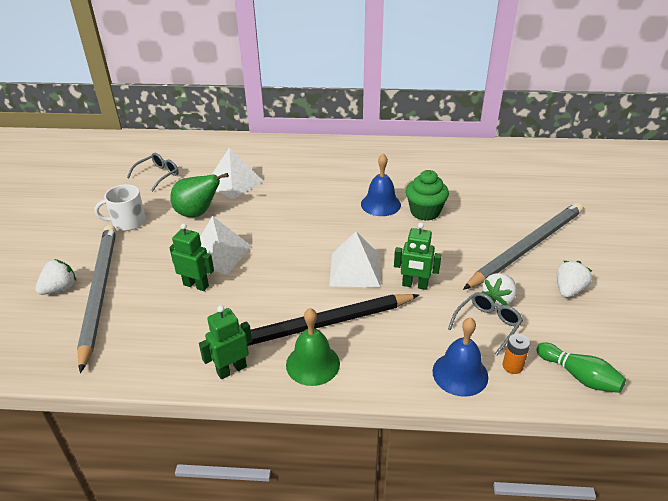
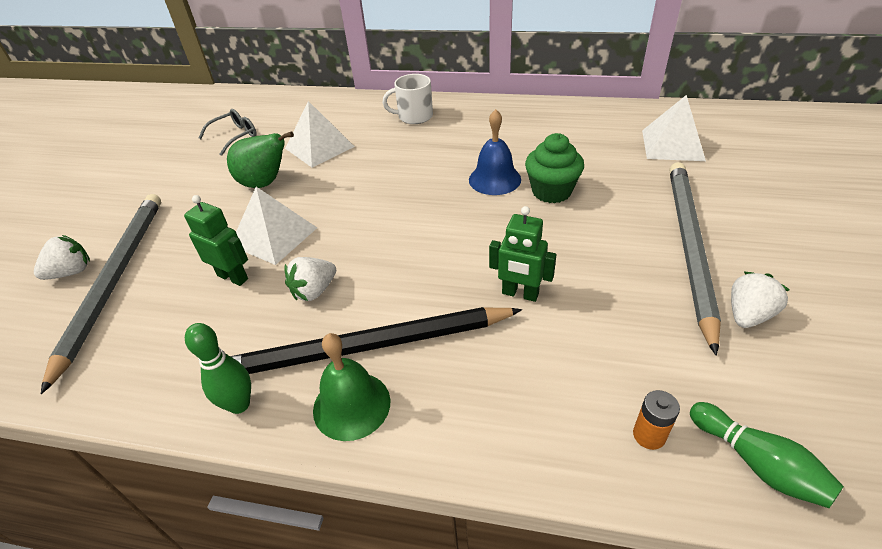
camera: 10 degrees right, 5 degrees up
(128, 222) = (181, 191): white mug -> white mug (414, 116)
(231, 369) = (239, 404): green robot -> green bowling pin
(355, 270) = (442, 267): white pyramid -> white pyramid (672, 145)
(460, 374) = (564, 441): blue bell -> none
(487, 325) = (617, 363): grey glasses -> none
(498, 299) = (638, 323): white strawberry -> white strawberry (314, 291)
(527, 247) = (689, 246): grey pencil -> grey pencil turned 45 degrees counterclockwise

